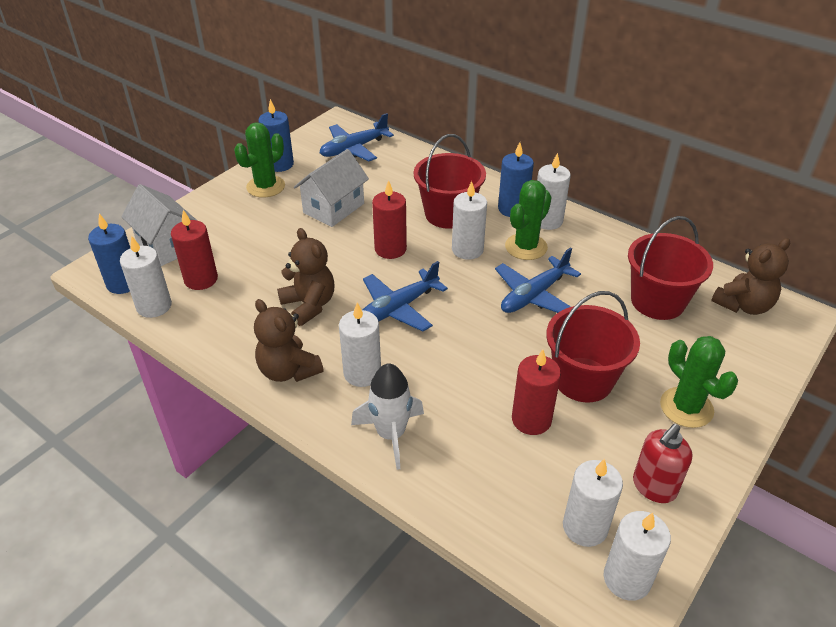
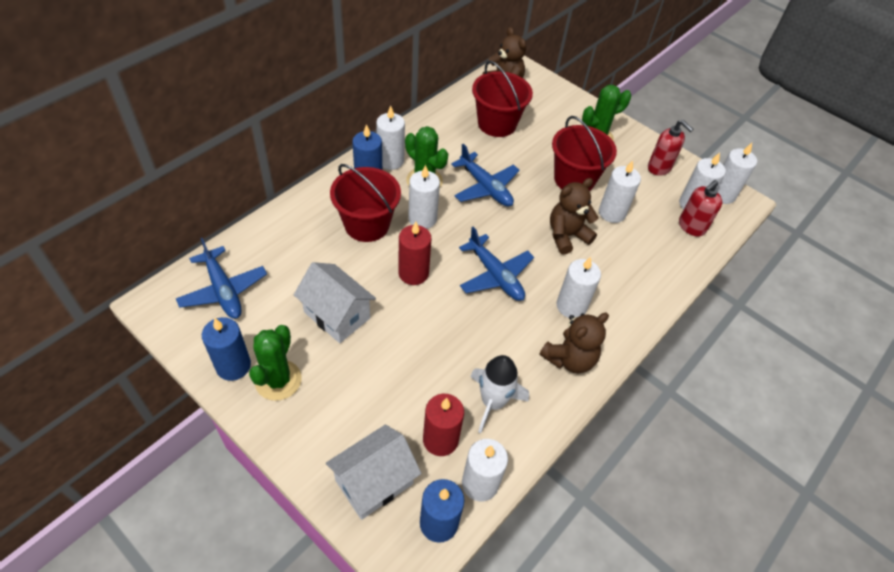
camera: 90 degrees left, 10 degrees up
(266, 186) = (278, 380): green cactus -> green cactus turned 60 degrees clockwise
(309, 305) = (487, 341): brown teddy bear -> brown teddy bear (567, 236)
(391, 434) = (631, 293): white rocket -> white rocket (493, 402)
(531, 419) = (612, 213): red candle -> white candle
(533, 520) = (691, 227): none -> red soap dispenser

